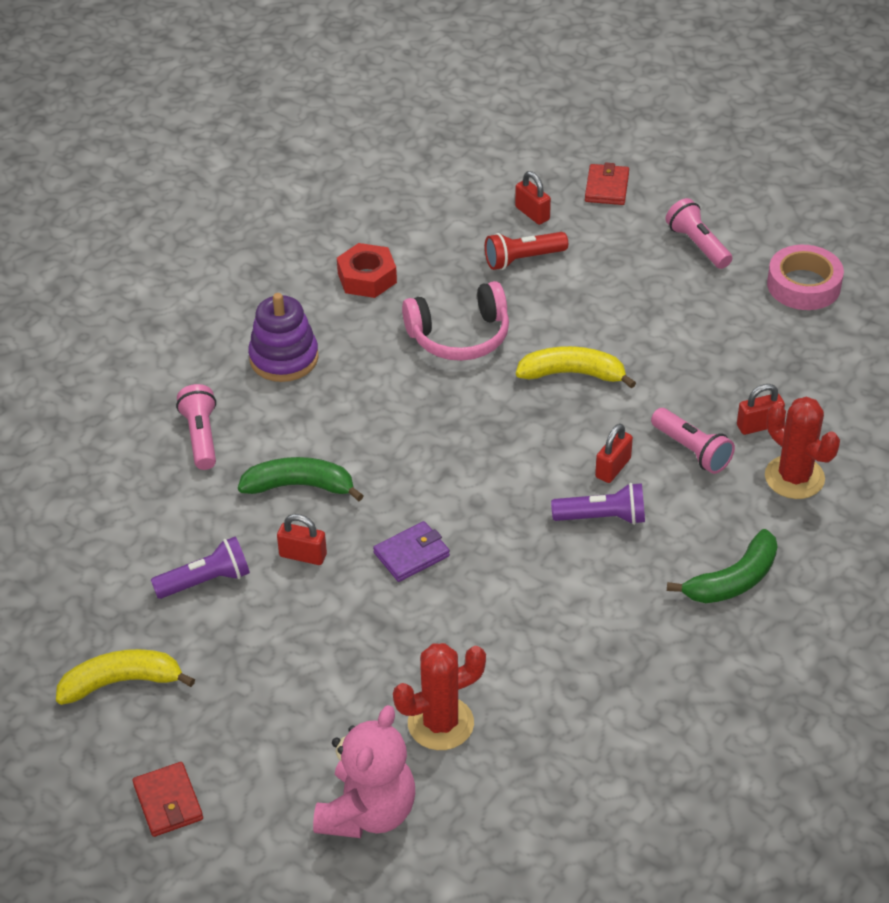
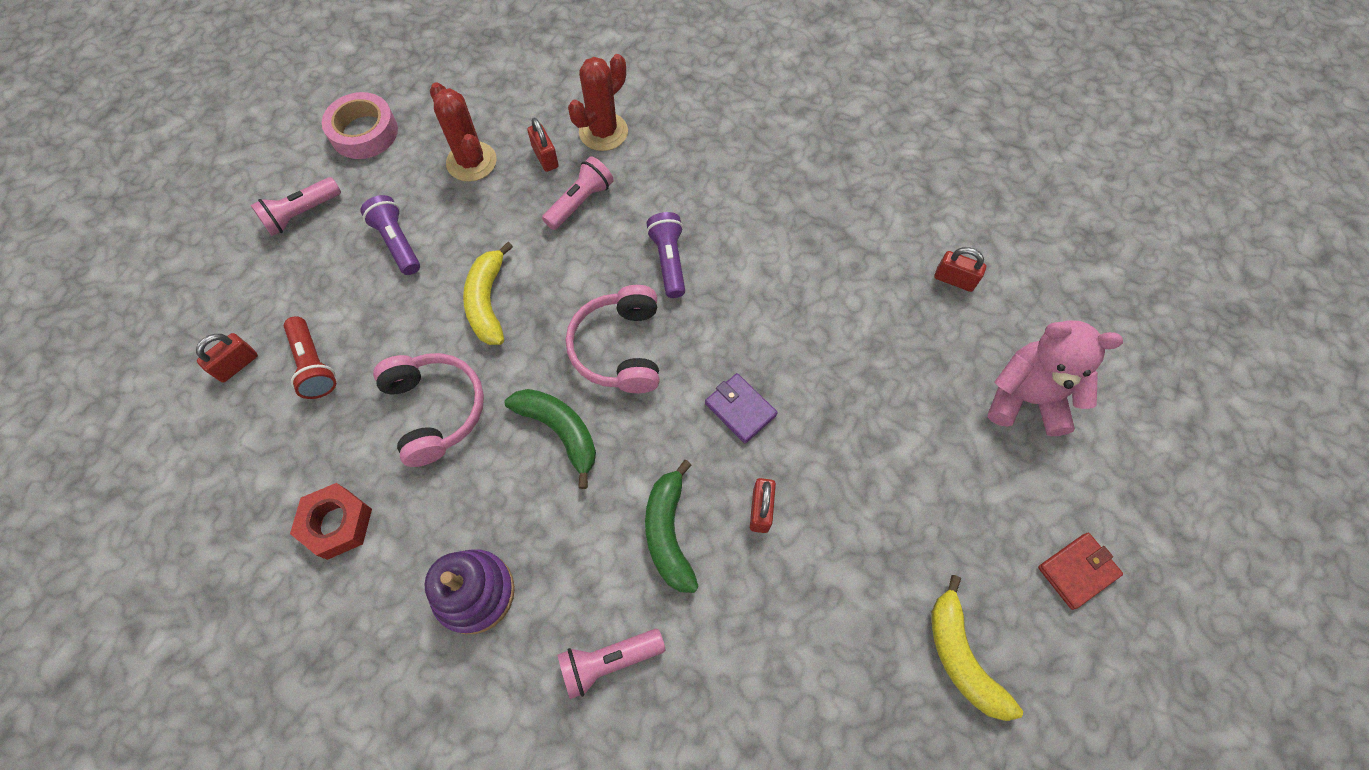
camera: 100 degrees left, 20 degrees up
(206, 581) = (813, 602): purple flashlight -> purple flashlight (397, 242)
(440, 723) = (921, 356): red cactus -> red cactus (471, 162)
(500, 468) = (620, 348): none -> pink headphones
(606, 187) = (201, 299): red wallet -> none
(613, 468) = (608, 258): red padlock -> red padlock (954, 280)
(733, 580) = (721, 166): green banana -> green banana (560, 431)

